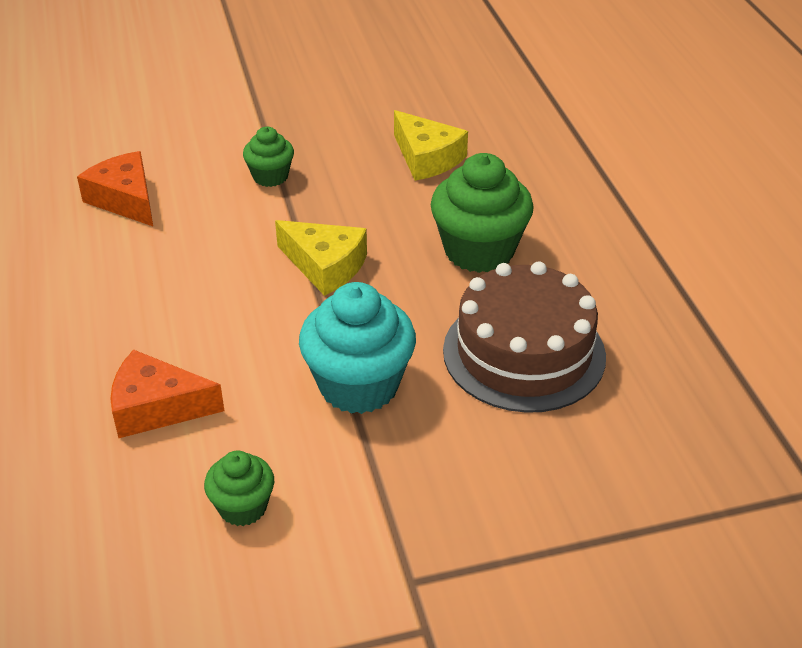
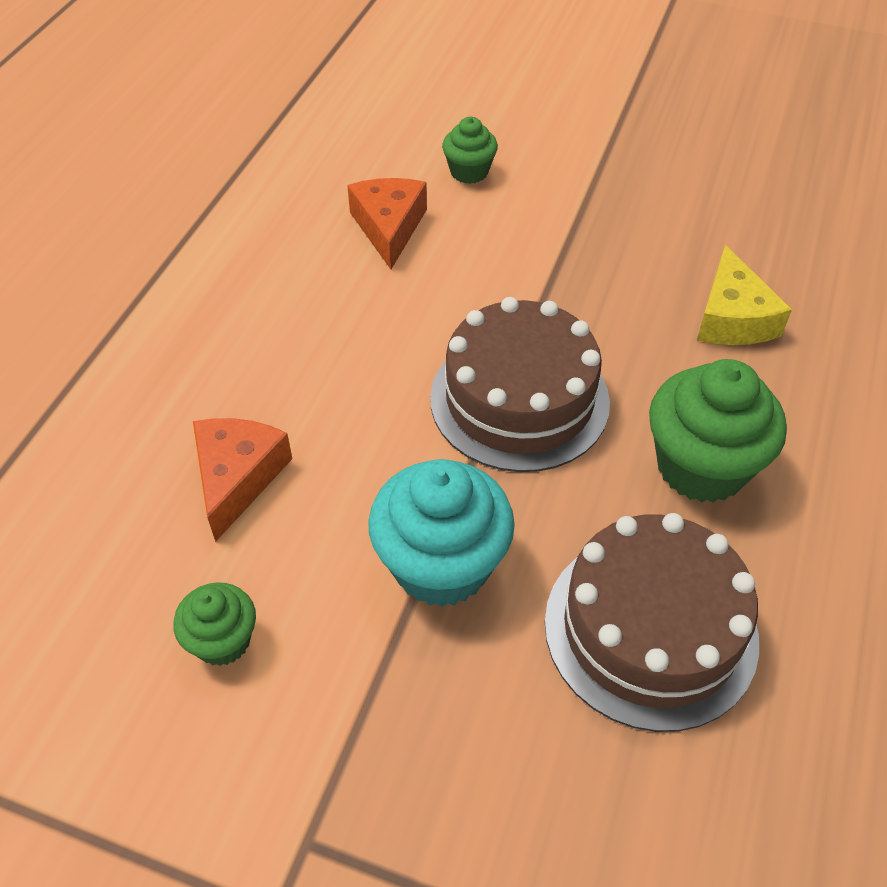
camera: 35 degrees right, 10 degrees up
(157, 407) = (237, 477): orange cheese -> orange cheese turned 60 degrees clockwise
(270, 176) = (546, 264): green cupcake -> green cupcake (469, 172)
(325, 266) = (519, 399): yellow cheese -> brown cake

